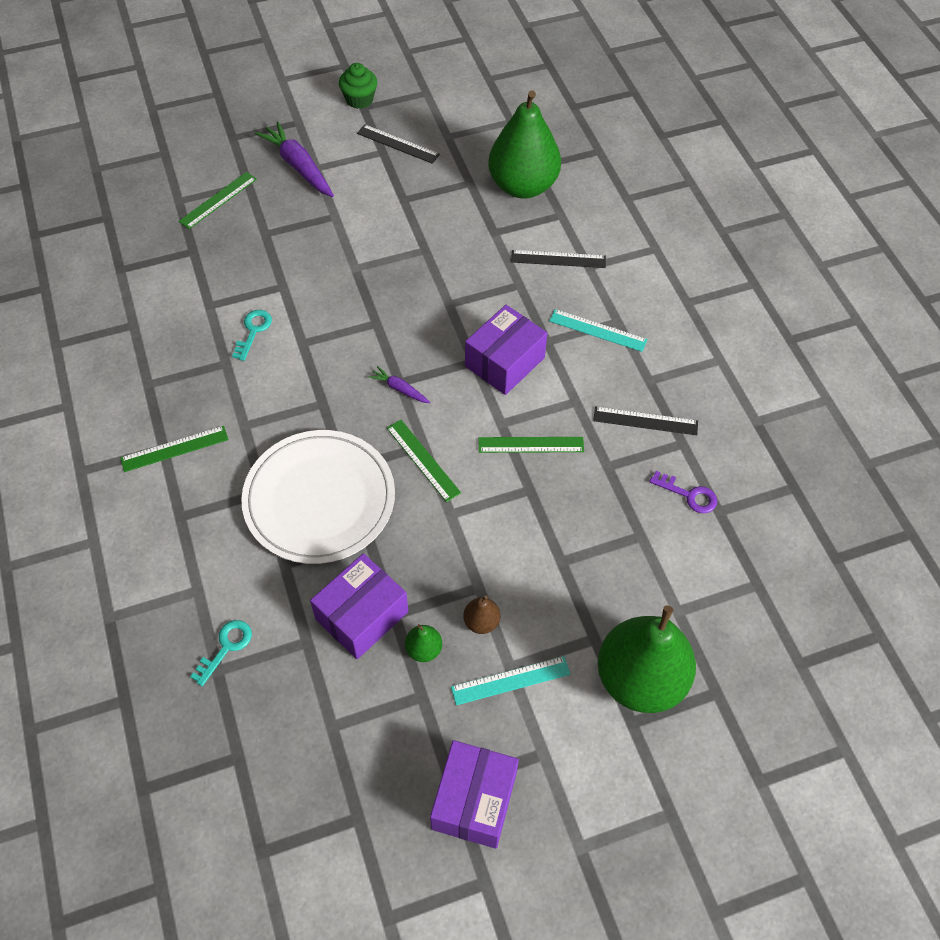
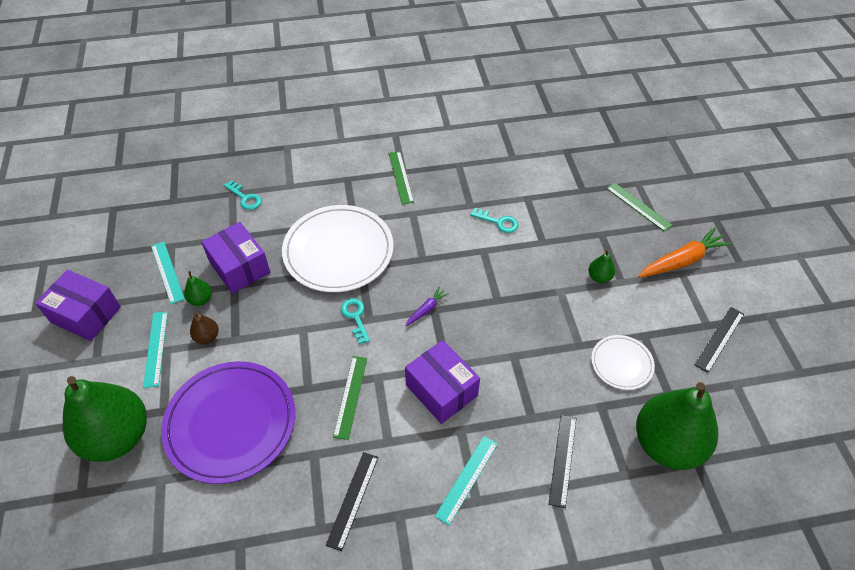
camera: 100 degrees right, 5 degrees down
(298, 166) = (682, 260): purple carrot -> orange carrot
(330, 234) = (599, 277): none -> green pear
(359, 99) = (780, 313): green cupcake -> none
(382, 712) = (167, 272): none -> turquoise ruler
(423, 460) = (355, 317): green ruler -> turquoise key
(441, 216) = (621, 363): none -> white plate
(592, 558) = (231, 423): none -> purple plate
(689, 495) = (264, 519): purple key -> none

